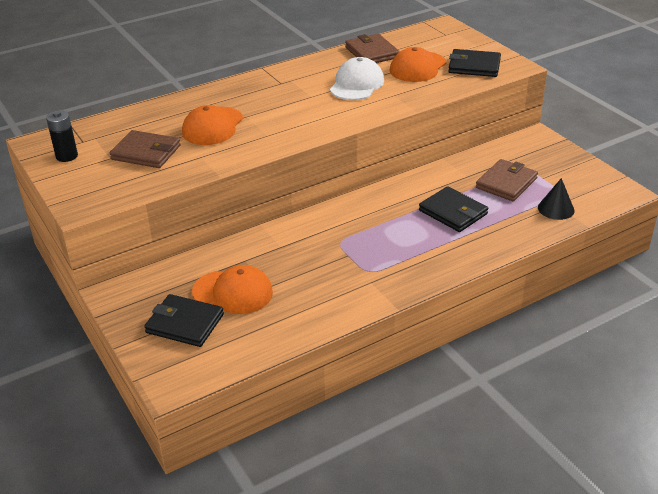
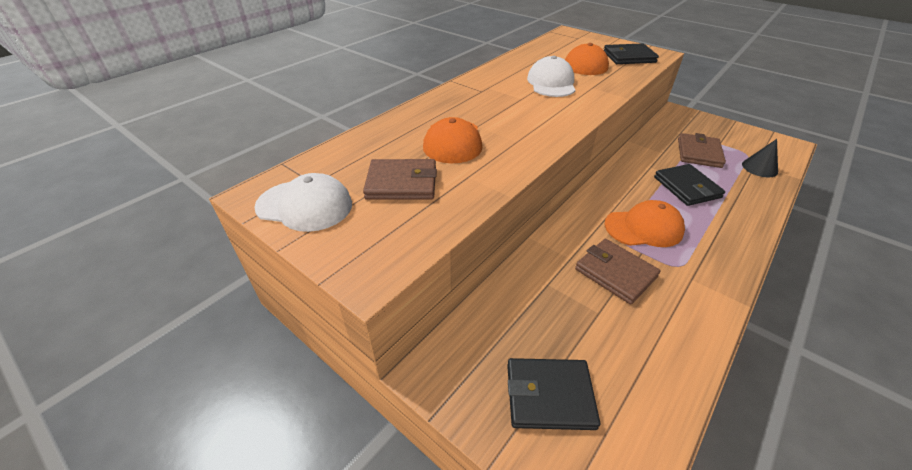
camera: 20 degrees left, 5 degrees up
(67, 156) = (305, 205): black battery -> white cap
(233, 292) = (569, 331): orange cap -> orange cap (644, 228)
(371, 52) = (535, 57): brown wallet -> brown wallet (615, 273)
(453, 212) = (687, 187): black wallet -> black wallet turned 45 degrees clockwise

